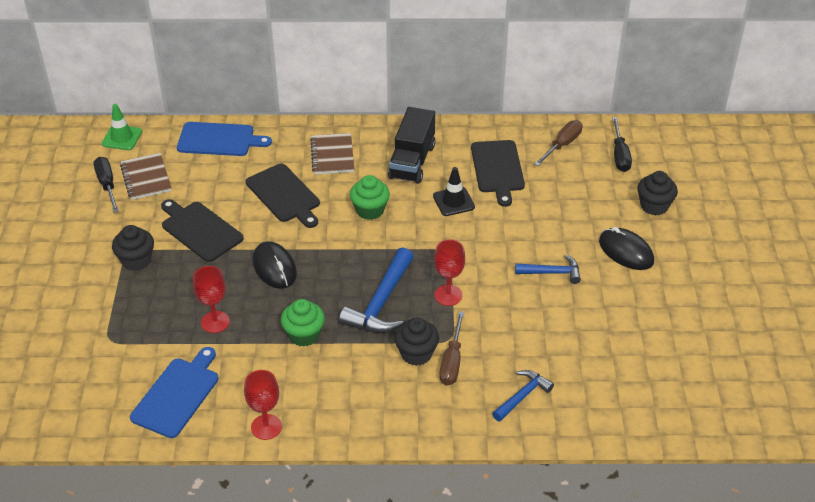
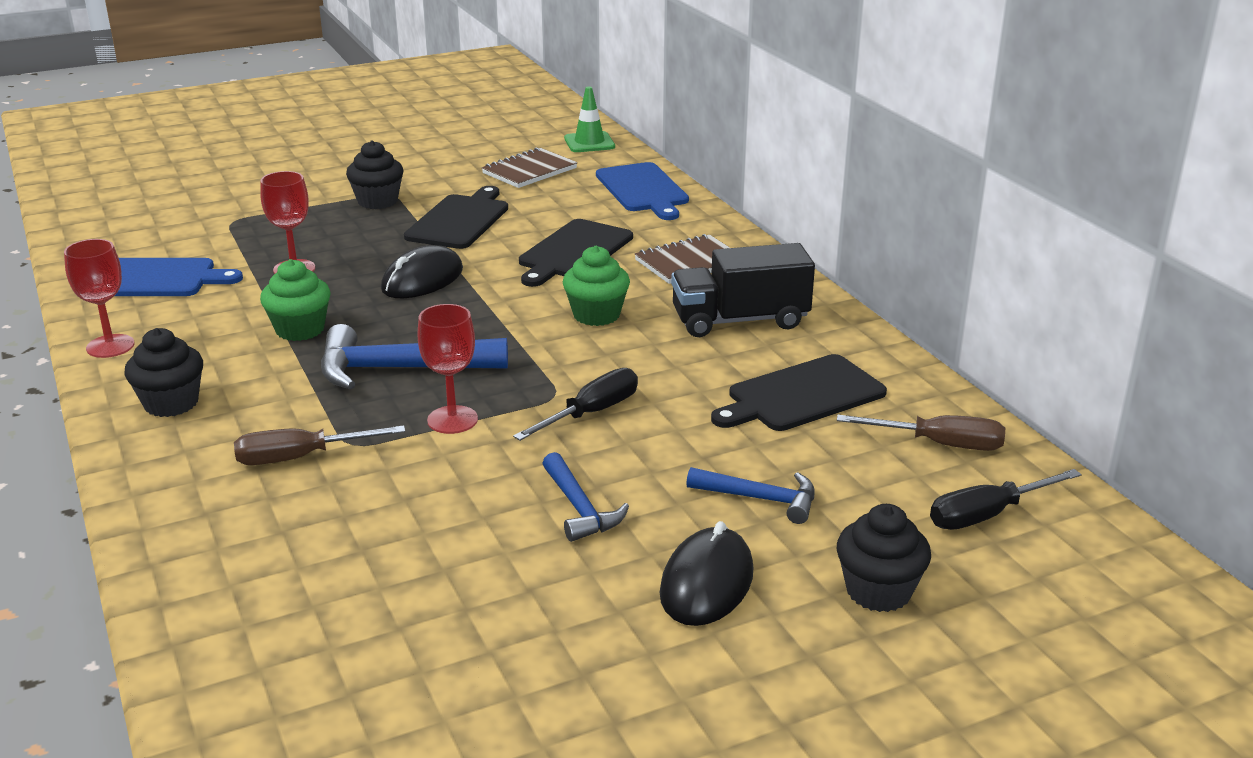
camera: 65 degrees right, 15 degrees down
(107, 185) = (498, 156): black screwdriver -> black screwdriver (591, 413)
(416, 354) = (303, 422): black cupcake -> black cupcake (171, 403)
(453, 201) = (680, 375): black traffic cone -> none
(522, 396) = (247, 545): blue hammer -> blue hammer (761, 499)

